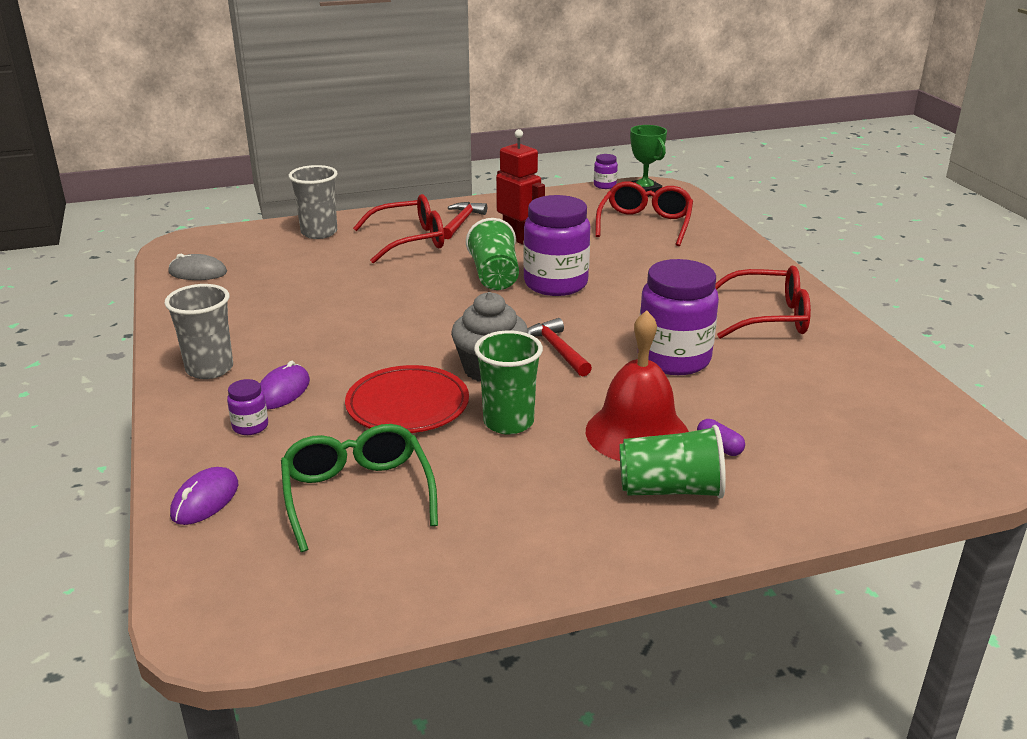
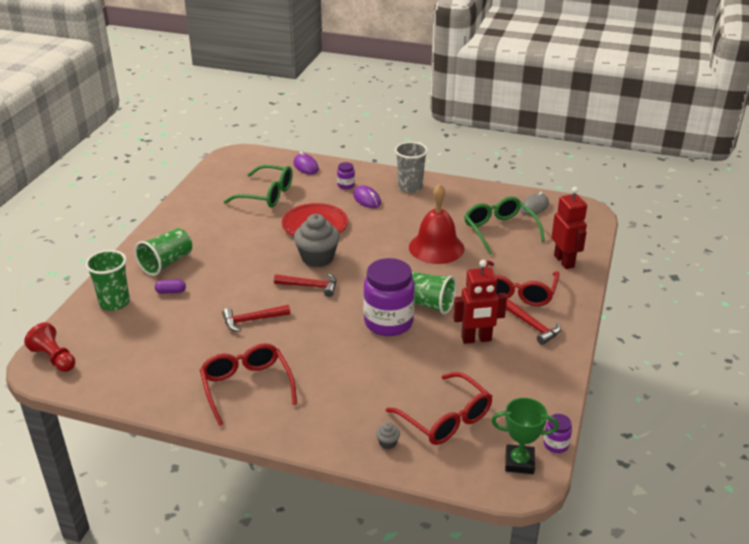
camera: 125 degrees right, 5 degrees up
(284, 277) = (499, 231): none -> green glasses
(319, 232) = (564, 261): grey cup -> red robot
(508, 422) = (267, 245): green cup -> green cup (114, 303)
(637, 433) = (211, 274): red bell -> red bell (436, 247)
(673, 359) = (252, 320): purple jar -> red hammer
(711, 236) = (387, 443): none -> grey cupcake
(768, 317) = (246, 387): red glasses -> red glasses turned 120 degrees clockwise
(965, 462) = (54, 358): none -> red pawn

